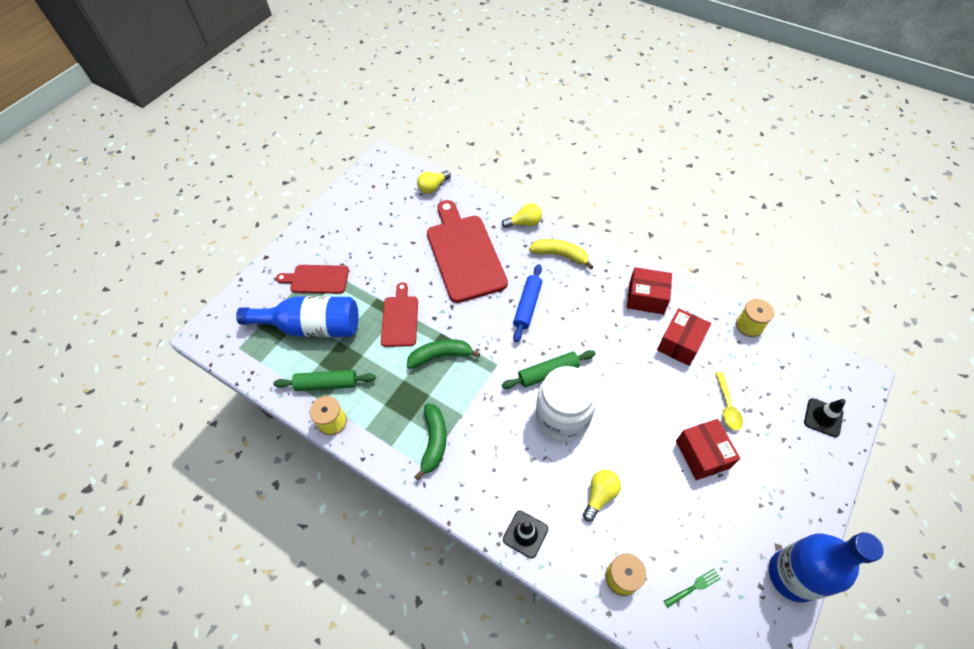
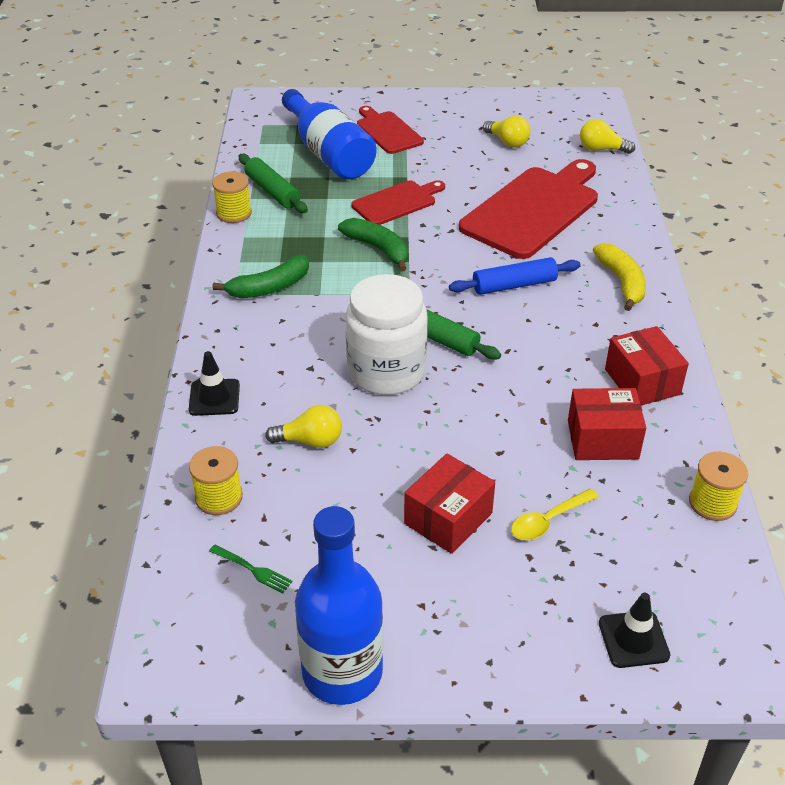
camera: 55 degrees right, 15 degrees down
(524, 223) = (635, 235): yellow light bulb -> yellow light bulb (507, 142)

